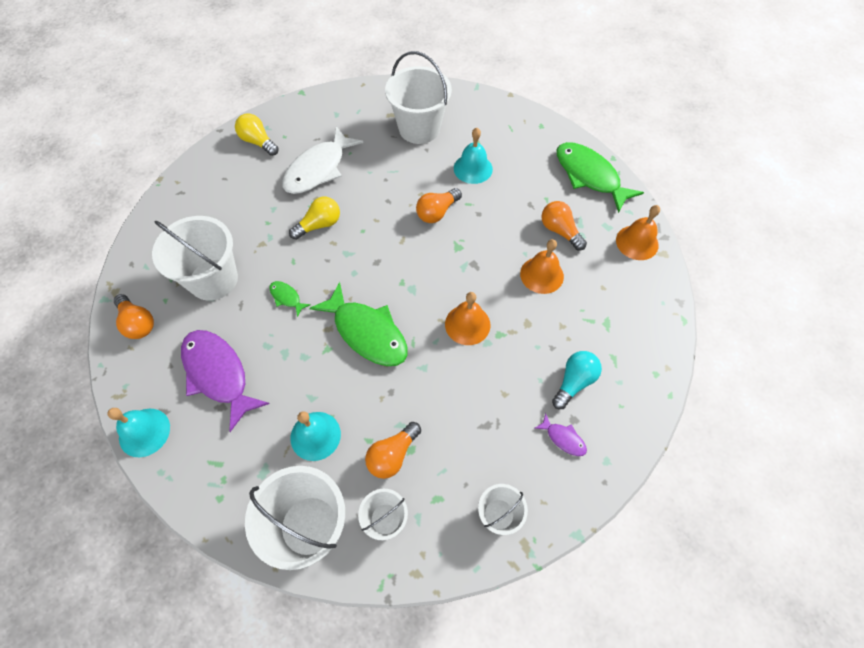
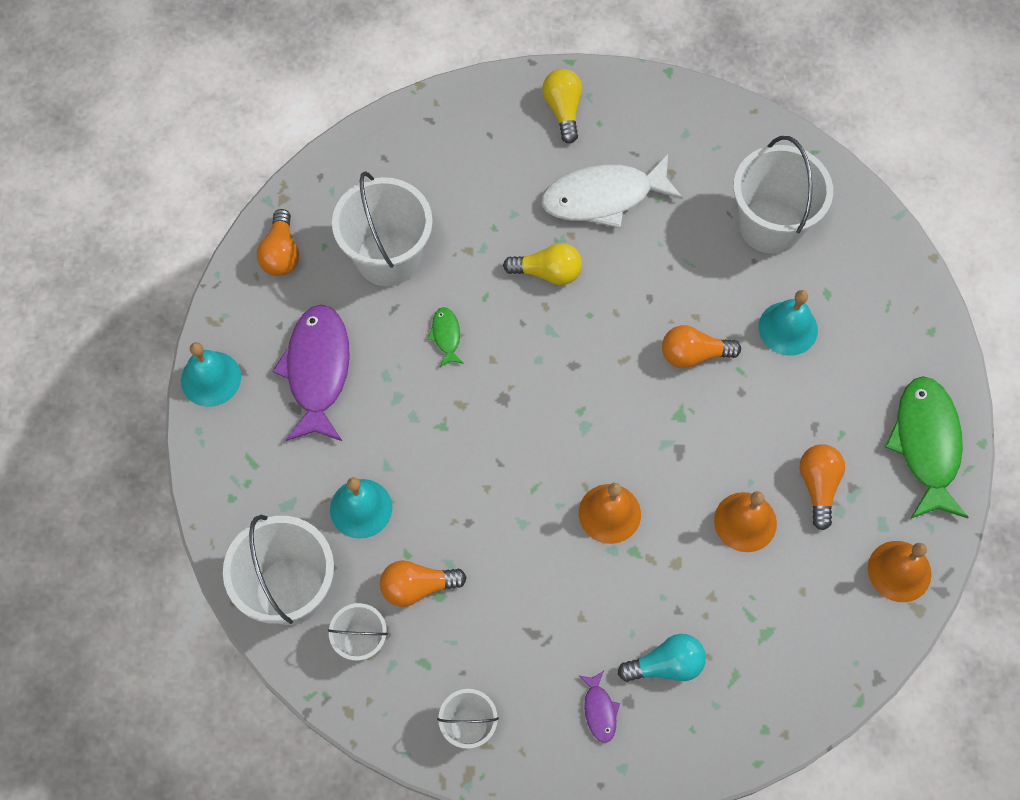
camera: 40 degrees right, 5 degrees up
(367, 332) = (496, 440): green fish -> none

